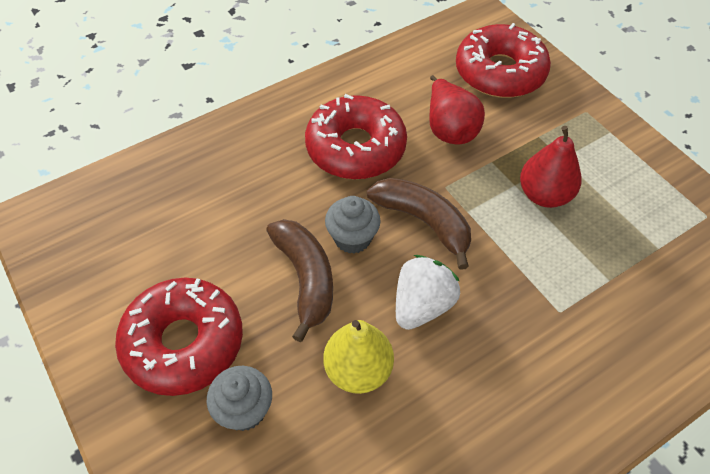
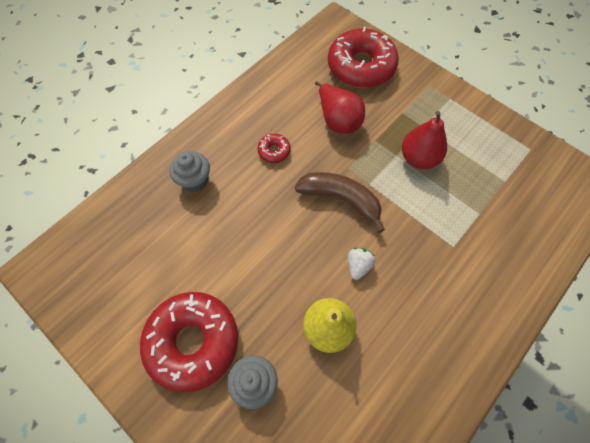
camera: 15 degrees left, 10 degrees up
(306, 278) = (268, 266): brown banana -> none
(352, 238) = (293, 225): grey cupcake -> grey cupcake (195, 180)
(355, 148) = (274, 151): red donut -> red donut, size x0.43
(422, 305) = (358, 266): white strawberry -> white strawberry, size x0.58

